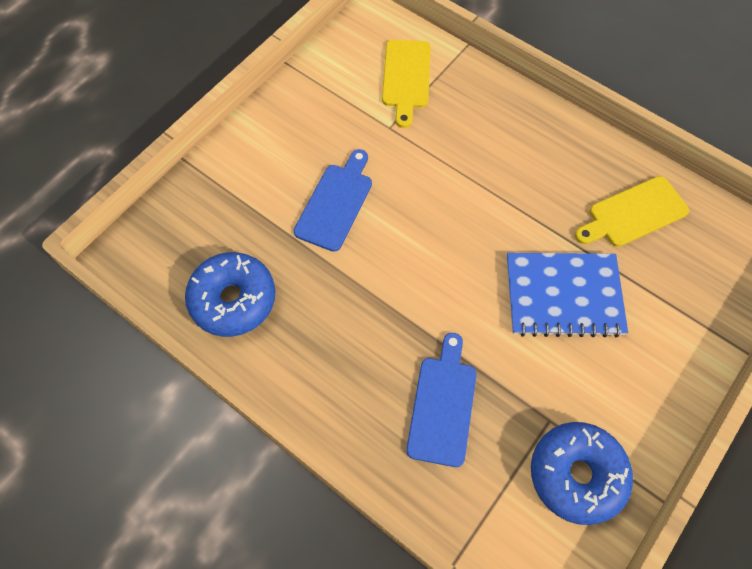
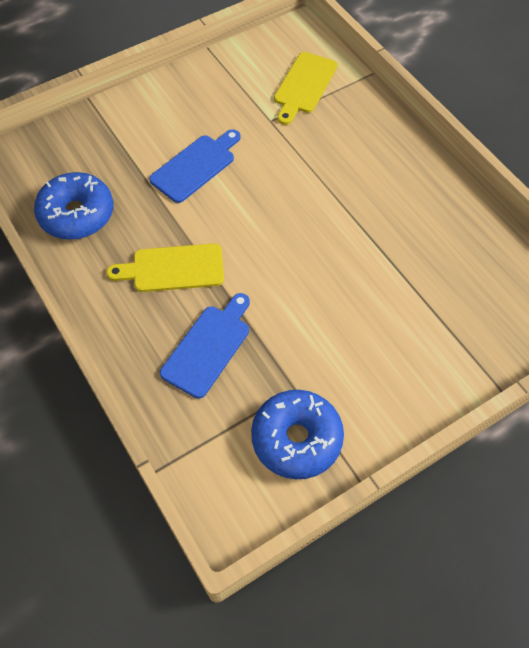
camera: 20 degrees right, 5 degrees down
(563, 296) = (356, 296): blue notebook -> none
(633, 213) = (455, 249): yellow cutting board -> yellow cutting board (173, 268)

